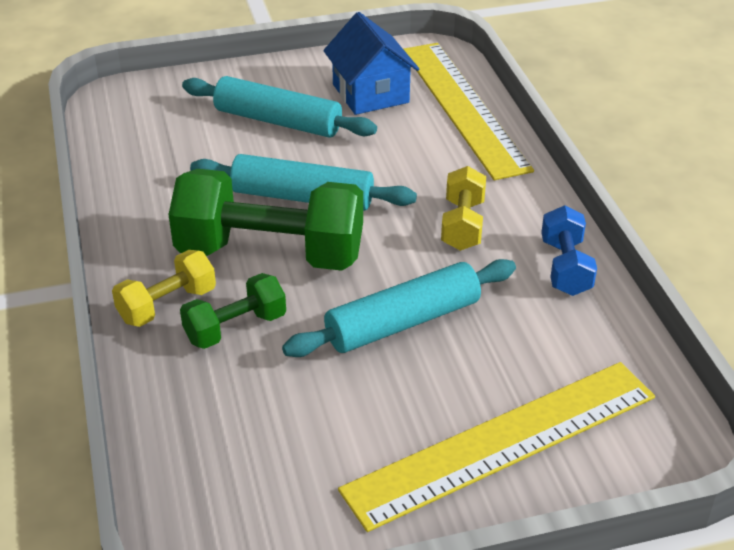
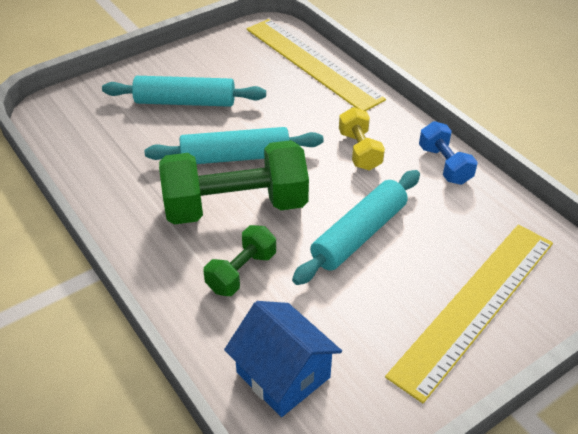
camera: 20 degrees left, 5 degrees up
(167, 305) = (180, 268): yellow dumbbell -> none
(370, 93) = (241, 66): blue house -> blue house (283, 375)

